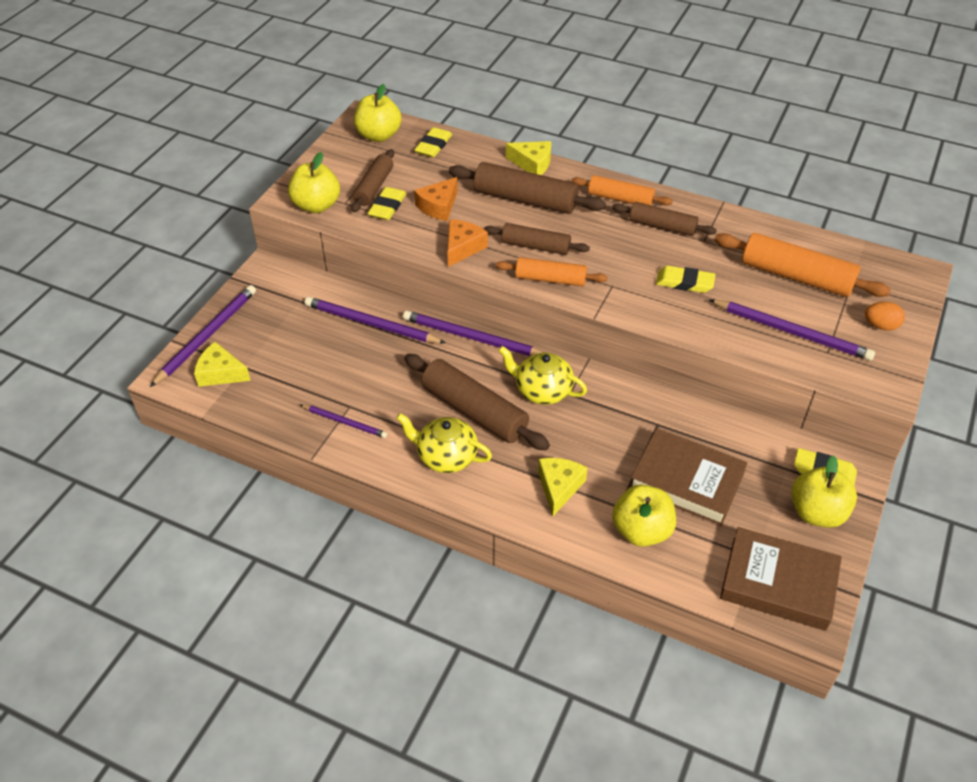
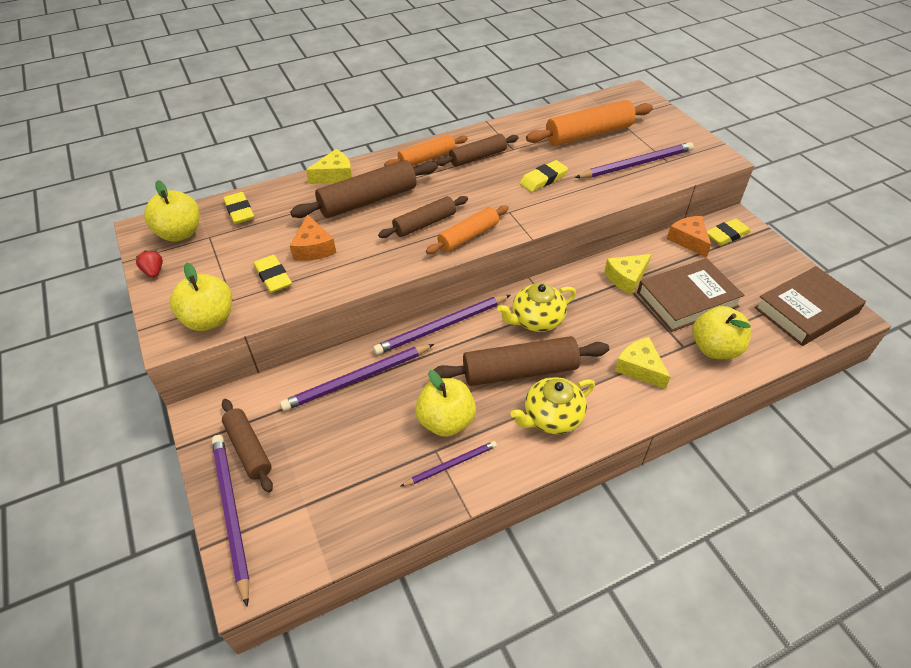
camera: 50 degrees left, 0 degrees up
(220, 373) = (292, 530): yellow cheese -> yellow cheese (626, 278)
(330, 151) = (154, 272): none -> red strawberry
(374, 187) = (238, 271): brown rolling pin -> brown rolling pin (248, 449)
(463, 247) = (378, 261): orange cheese -> orange cheese (688, 240)
(817, 512) = (759, 258): yellow apple -> yellow apple (446, 421)
(880, 326) = (664, 130): orange egg -> none

